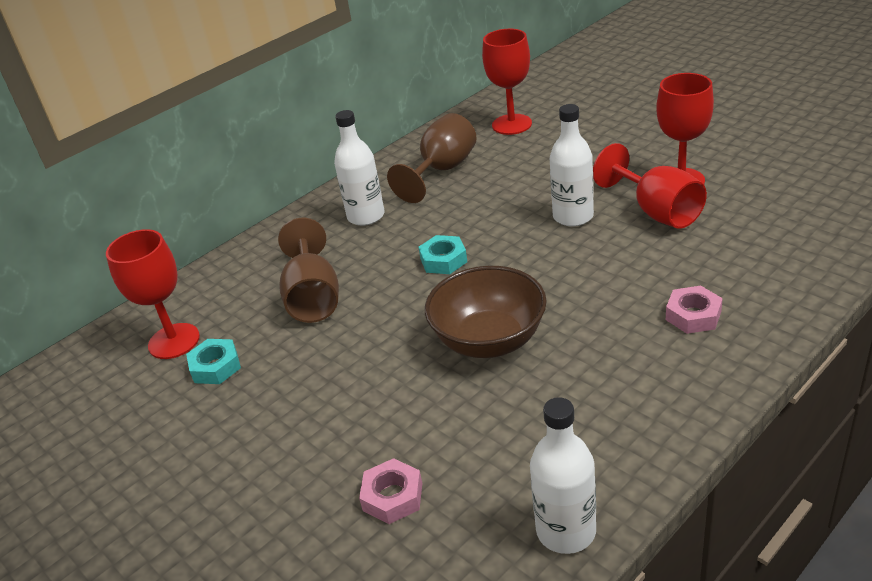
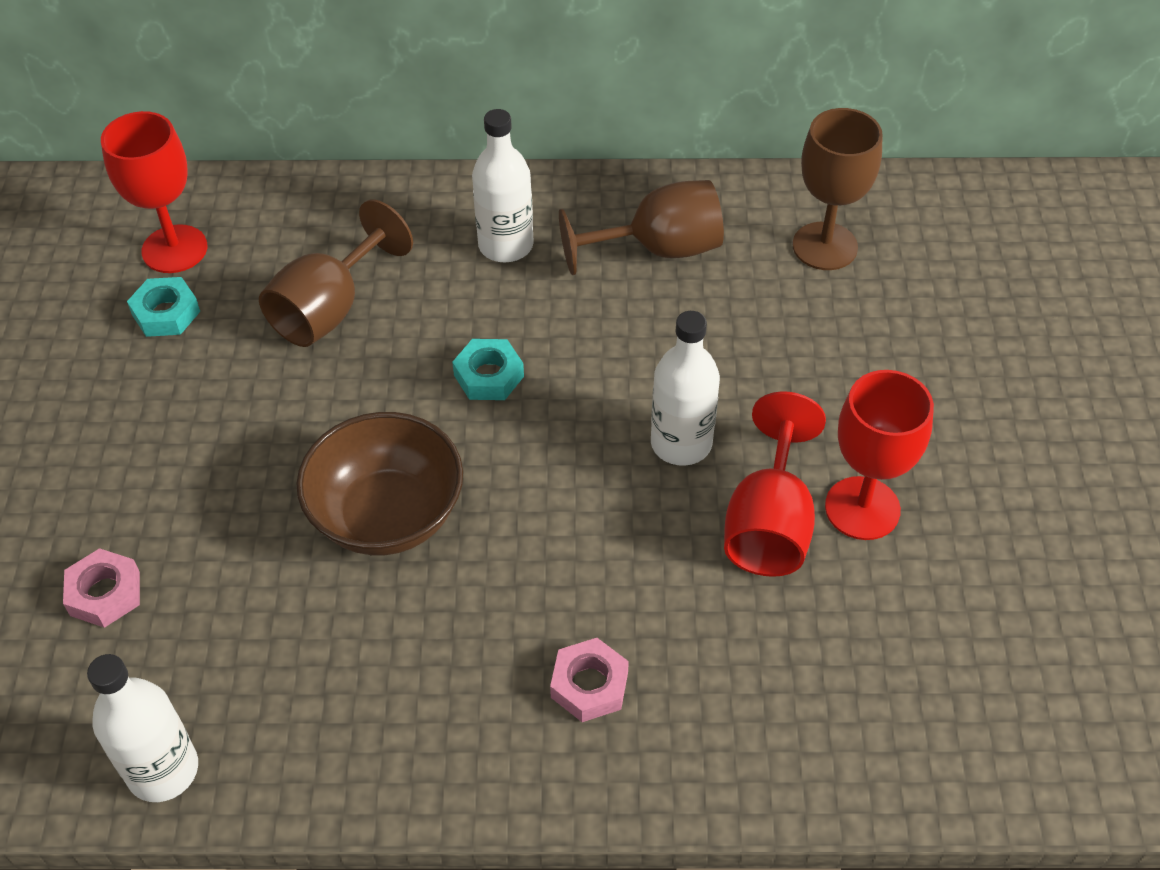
camera: 40 degrees right, 15 degrees up
(511, 124) = (825, 246): red goblet -> brown goblet

